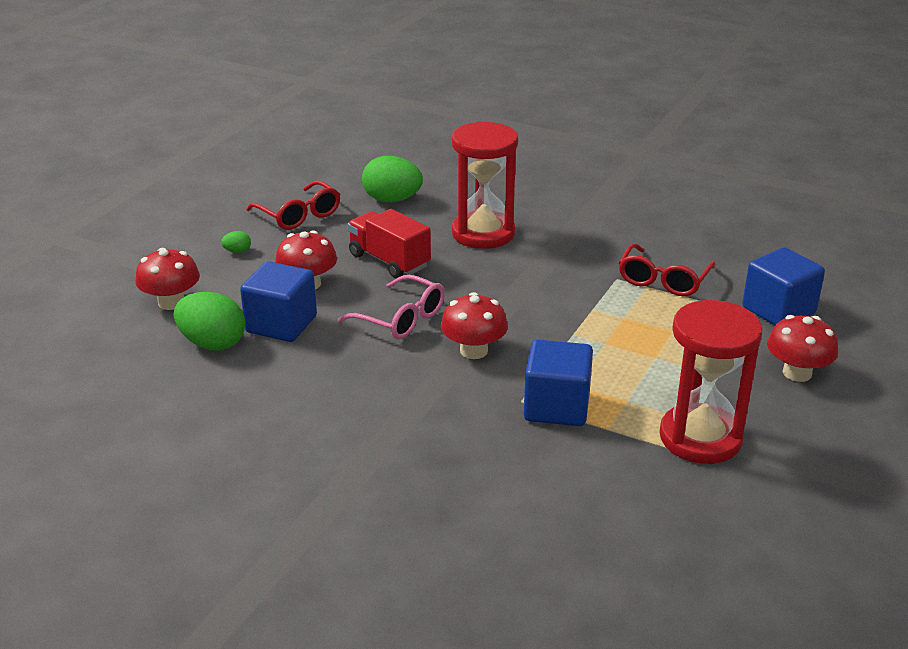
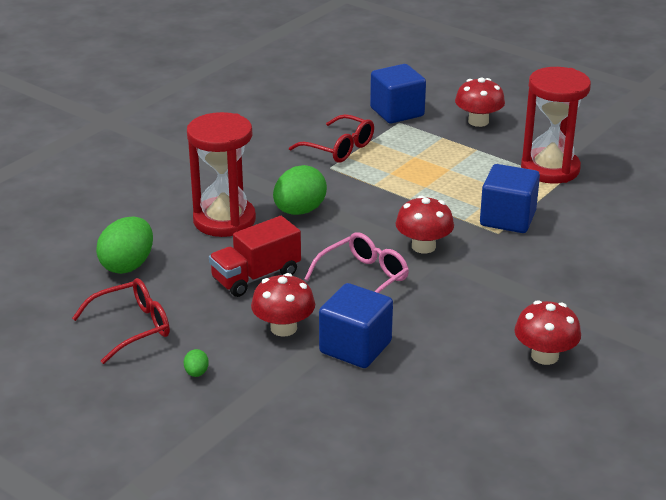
camera: 80 degrees left, 0 degrees up
(171, 302) = (291, 421): red mushroom -> red mushroom (544, 356)
(212, 343) = (380, 392): green egg -> green egg (299, 211)

